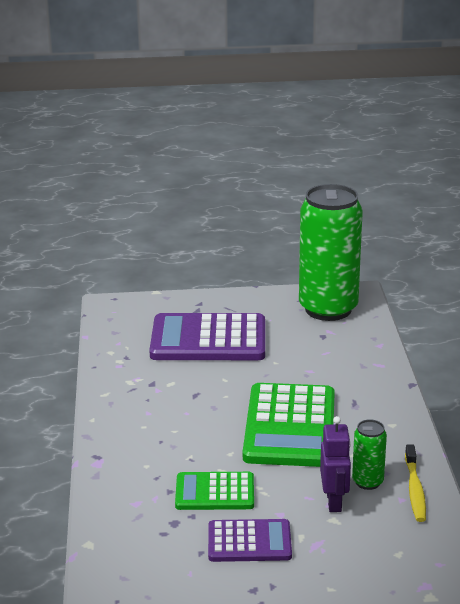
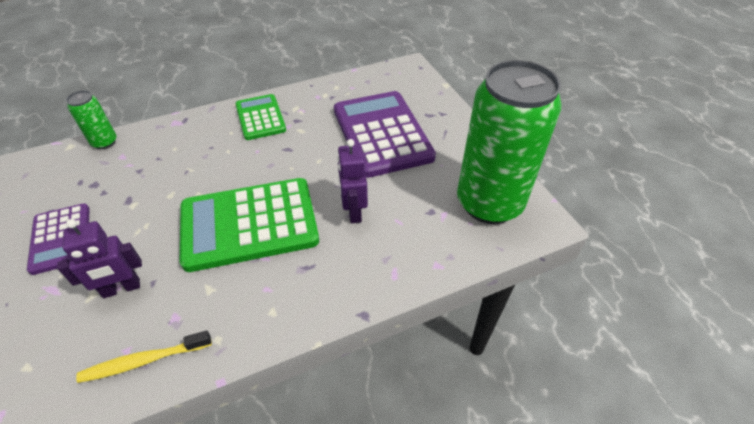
camera: 70 degrees right, 20 degrees up
(215, 492) = (136, 198): green calculator -> green calculator (260, 117)
(303, 371) = (353, 211): none -> purple robot
(367, 482) = (157, 311): green can -> green can (104, 142)

